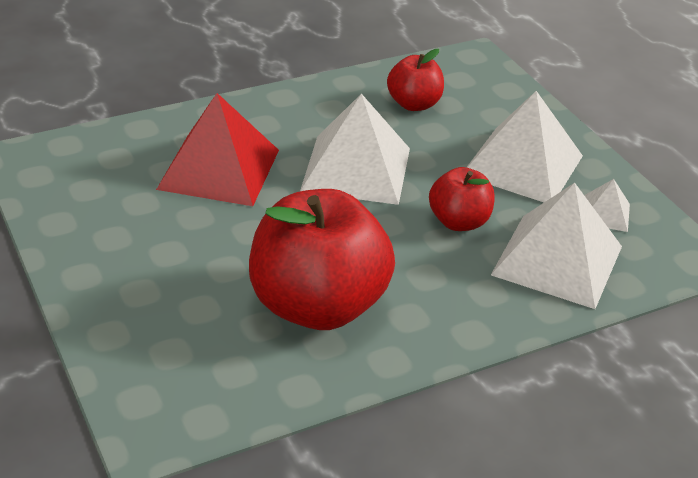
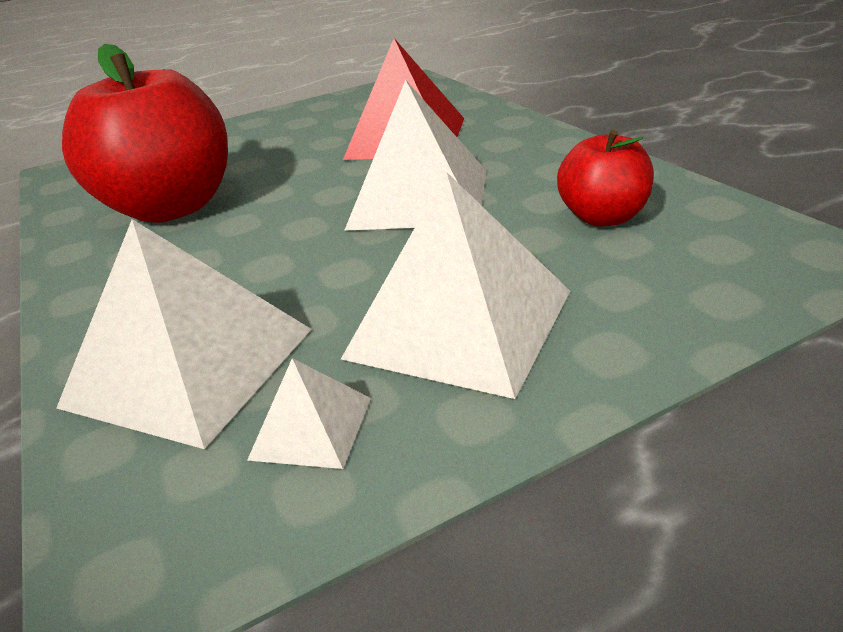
camera: 95 degrees right, 5 degrees down
(459, 222) = (302, 274): red apple -> none

